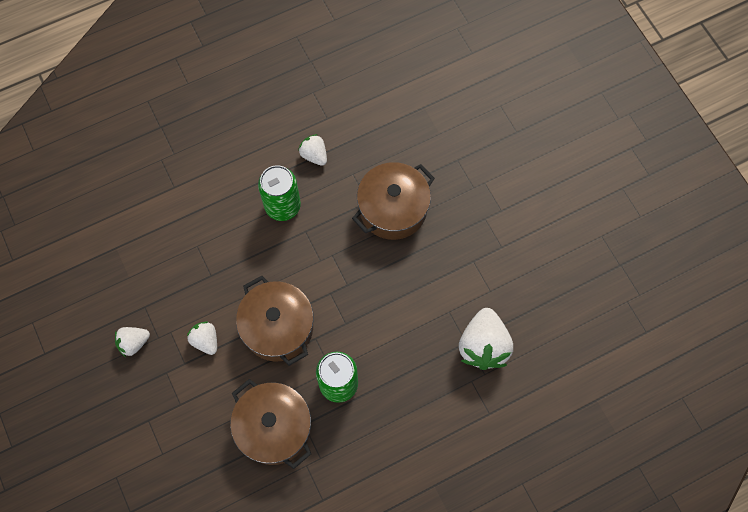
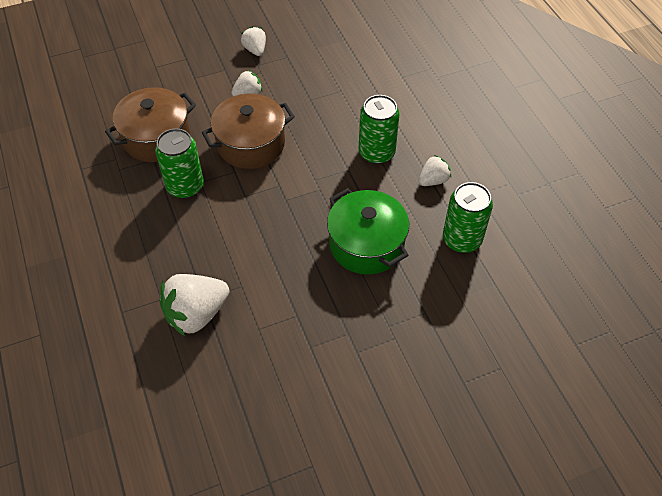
camera: 95 degrees right, 15 degrees down
(380, 131) = (462, 239): none -> green can
(393, 209) = (366, 244): brown pot -> green pot
(483, 346) = (196, 314): white strawberry -> white strawberry turned 45 degrees counterclockwise

